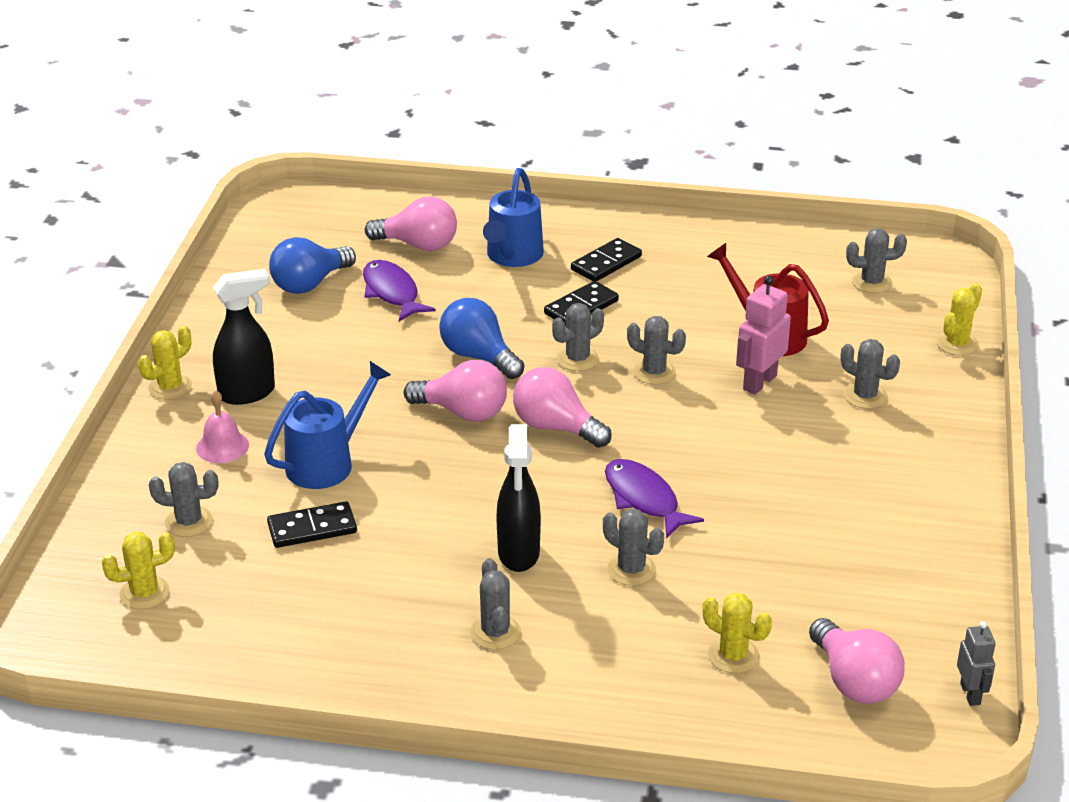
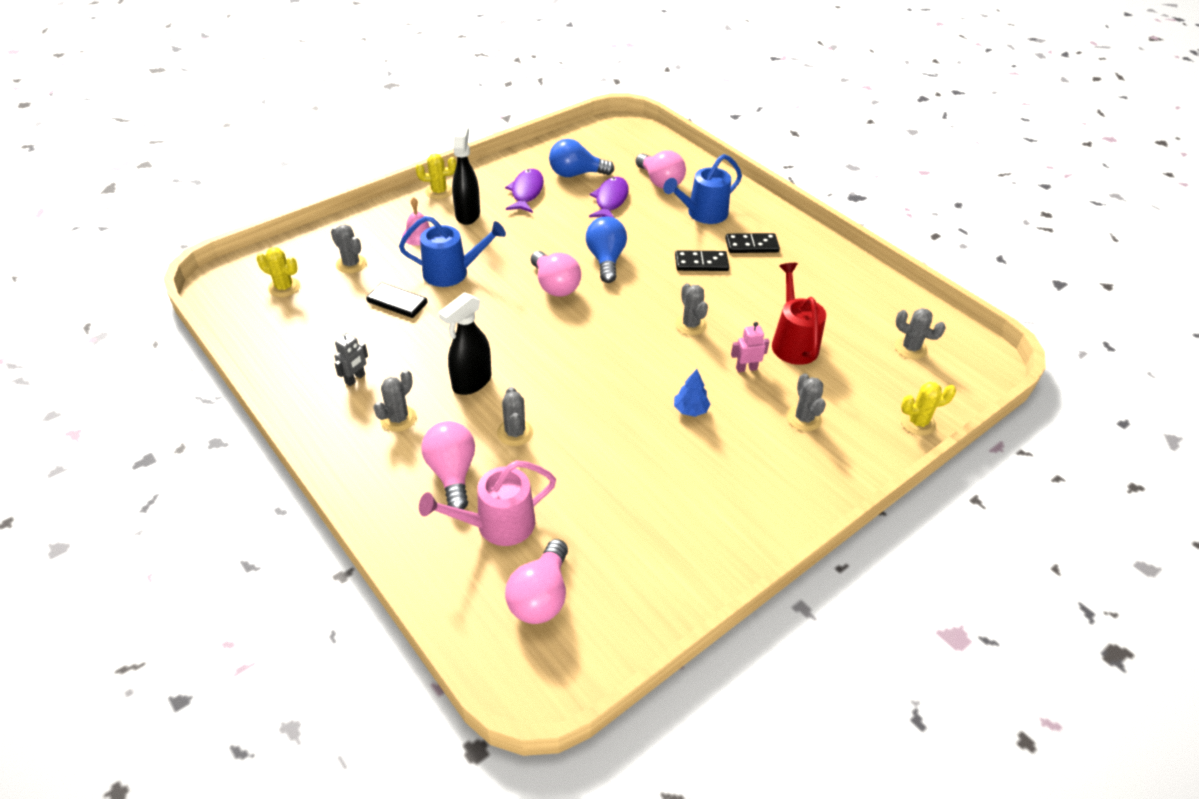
camera: 40 degrees right, 10 degrees up
(247, 393) = (468, 214): black spray bottle -> black spray bottle turned 105 degrees counterclockwise
(556, 427) = (591, 324): pink light bulb -> pink light bulb (452, 473)
(577, 359) = (657, 292): grey cactus -> none
(644, 499) = (580, 396): purple fish -> purple fish (526, 192)
(733, 655) = (496, 525): yellow cactus -> pink watering can
(759, 382) = (746, 368): pink robot -> pink robot, size x0.63
(761, 448) = (690, 410): none -> blue tree
(970, 694) = (599, 664): grey robot -> grey robot (355, 379)

